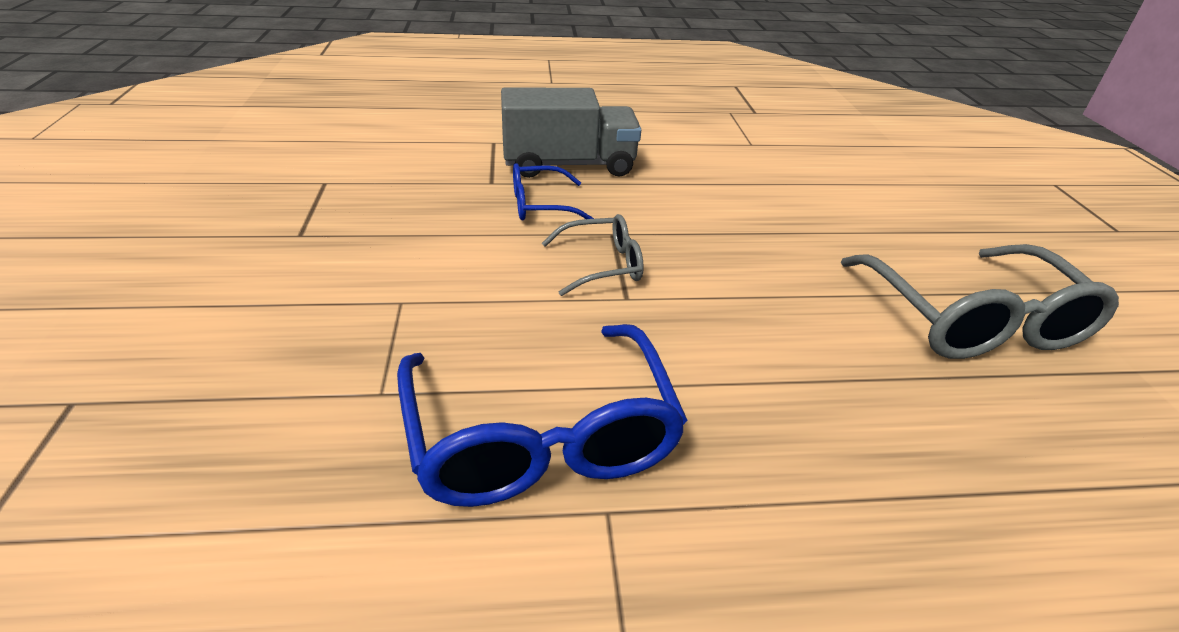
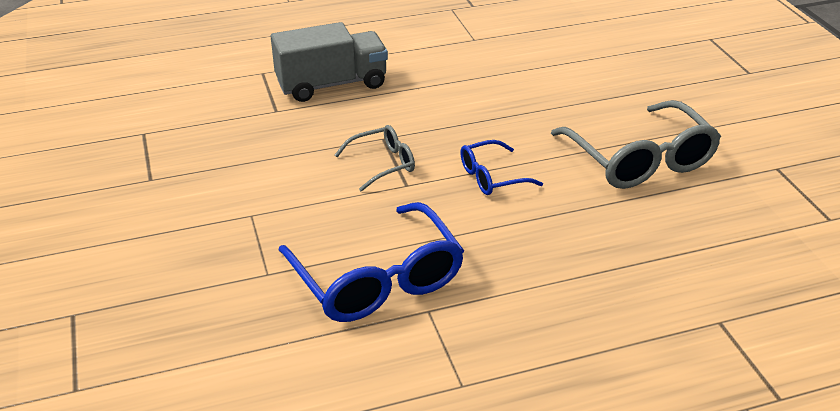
camera: 10 degrees left, 0 degrees up
(541, 205) = (322, 124): blue glasses -> blue glasses (492, 177)

